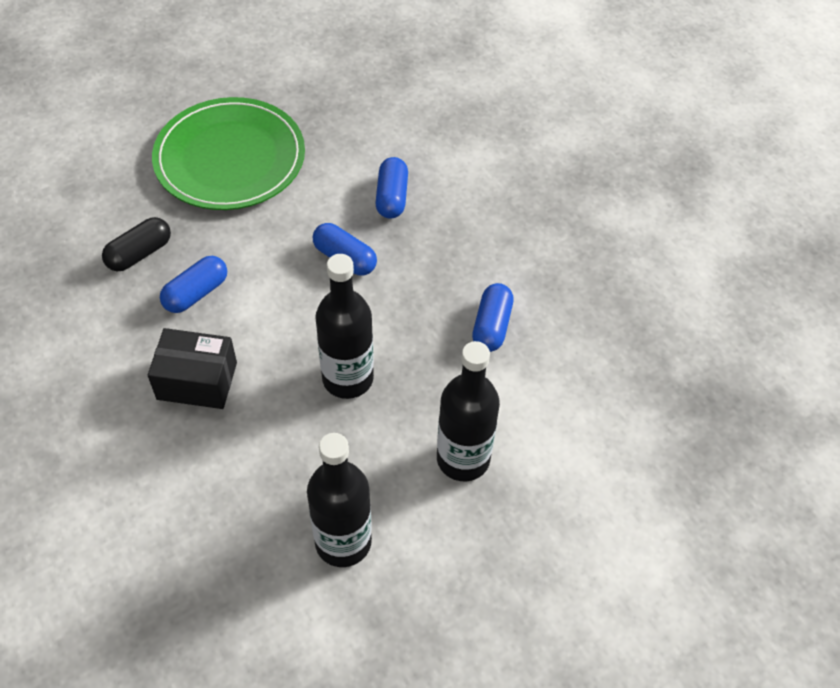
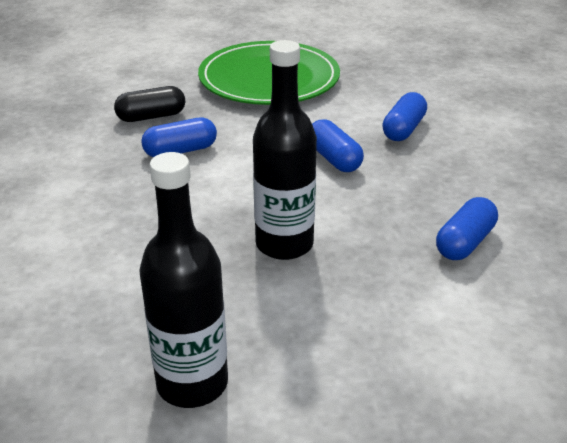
camera: 25 degrees right, 20 degrees down
(197, 381) = (137, 208): black box -> none
(463, 459) = (376, 348): black bottle -> none

